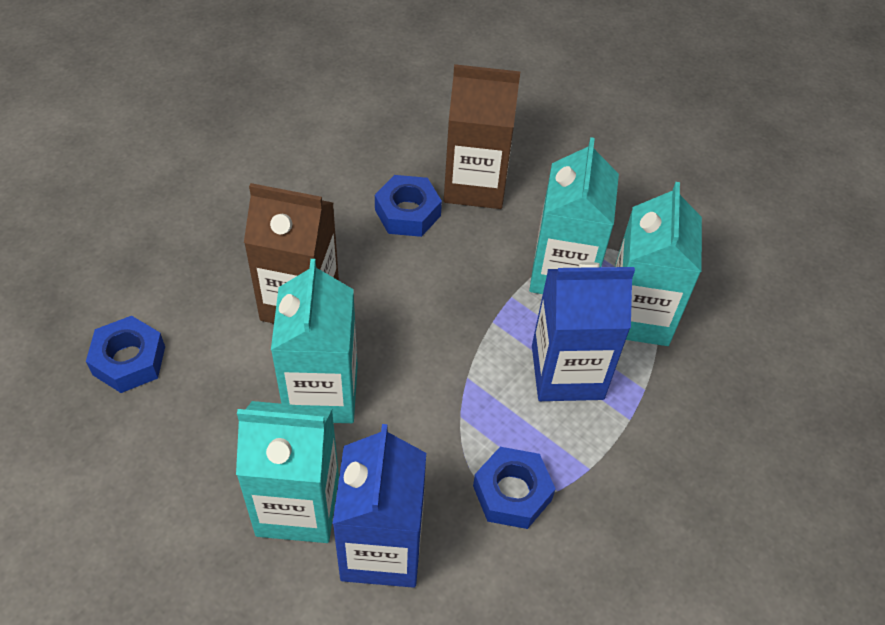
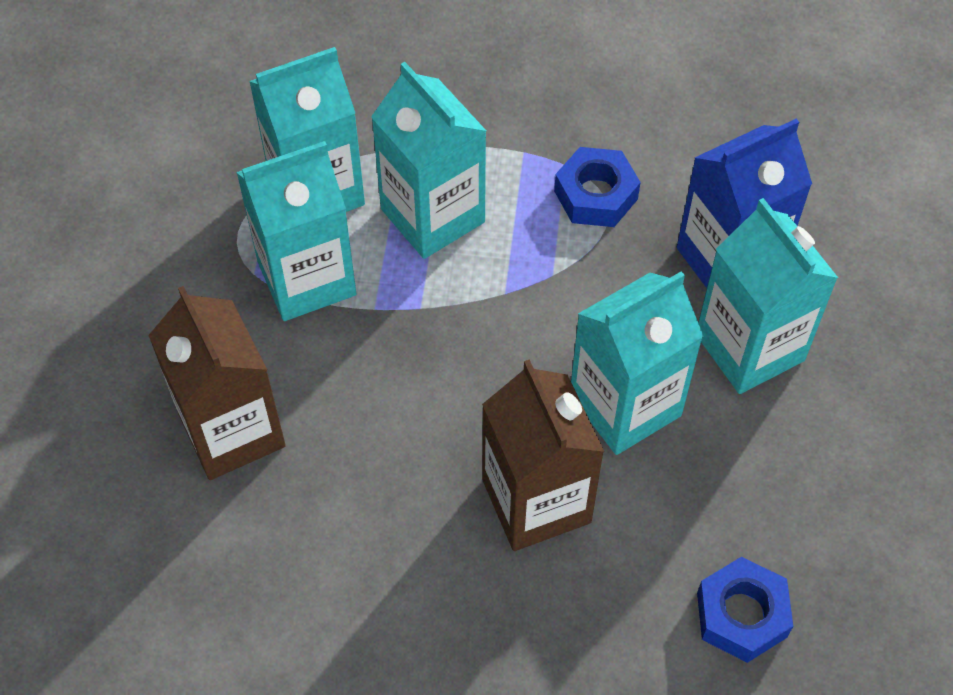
camera: 120 degrees left, 5 degrees up
(407, 212) = (328, 475): blue nut -> none
(567, 372) = (432, 215): blue carton -> turquoise carton

